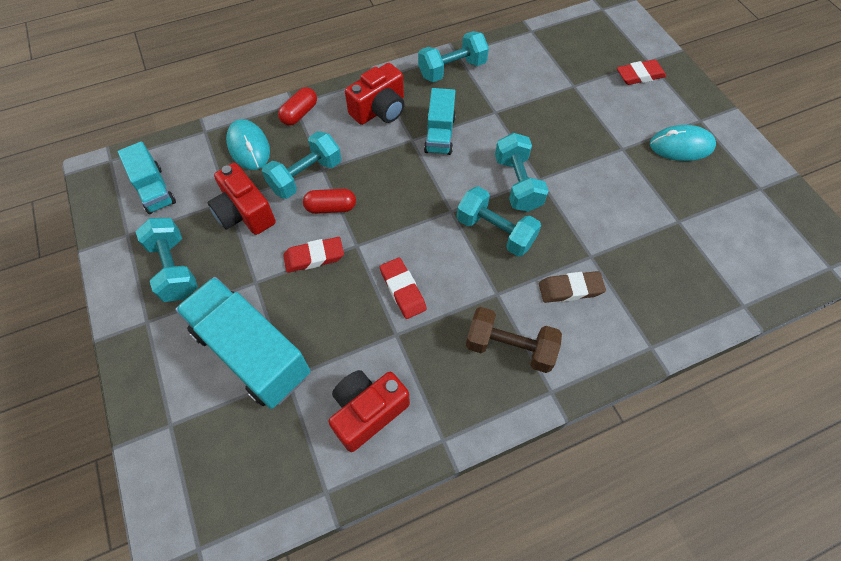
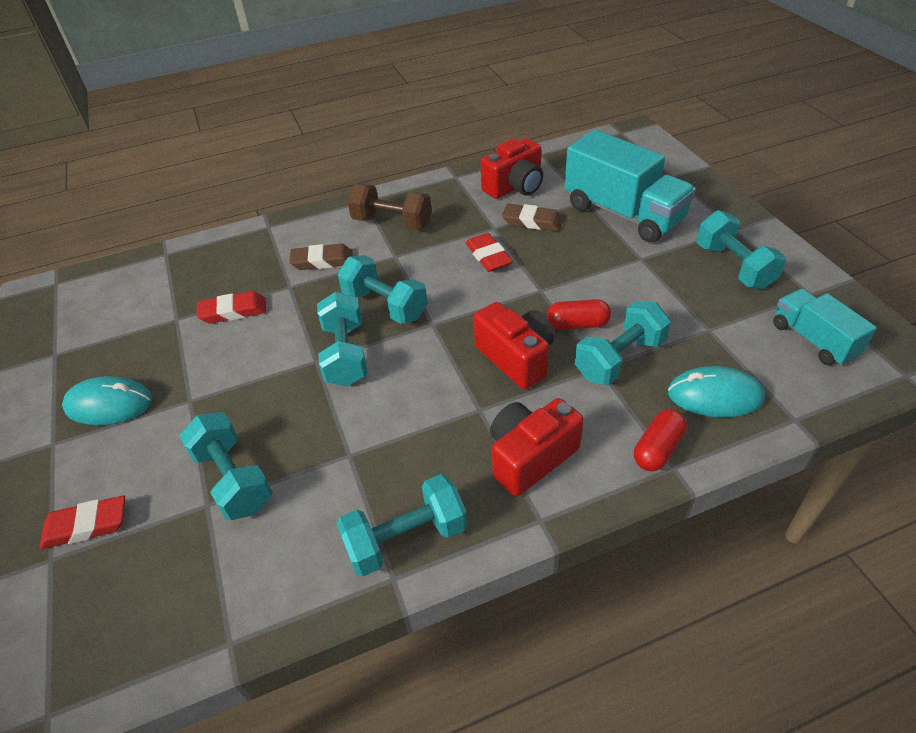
camera: 175 degrees left, 15 degrees down
(245, 213) = (681, 317): red camera -> red camera (516, 358)
(249, 147) = (714, 396): turquoise mouse -> turquoise mouse turned 60 degrees counterclockwise
(314, 257) = (585, 279): red eraser -> red eraser (233, 311)
(353, 343) = (532, 221): none -> brown eraser
(439, 134) = (438, 417): turquoise truck -> none
(564, 98) = (233, 479): none -> turquoise dumbbell

